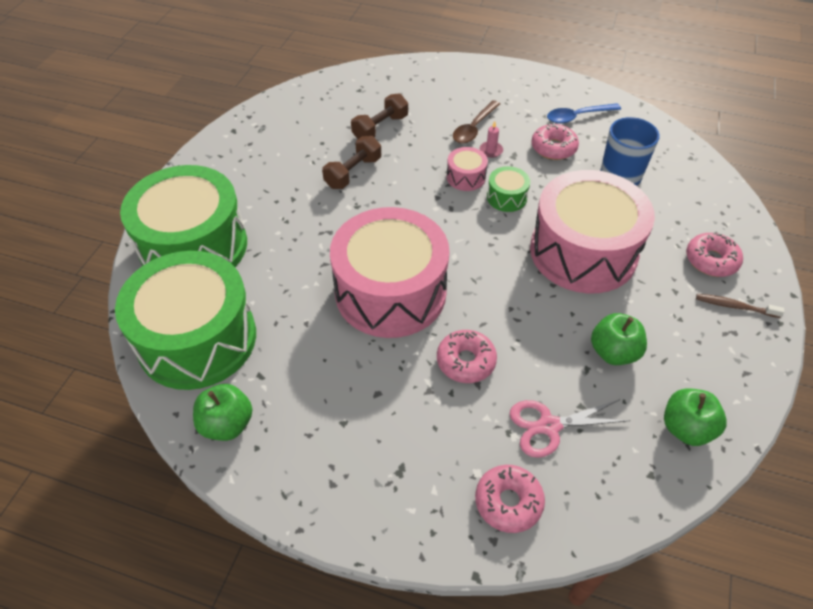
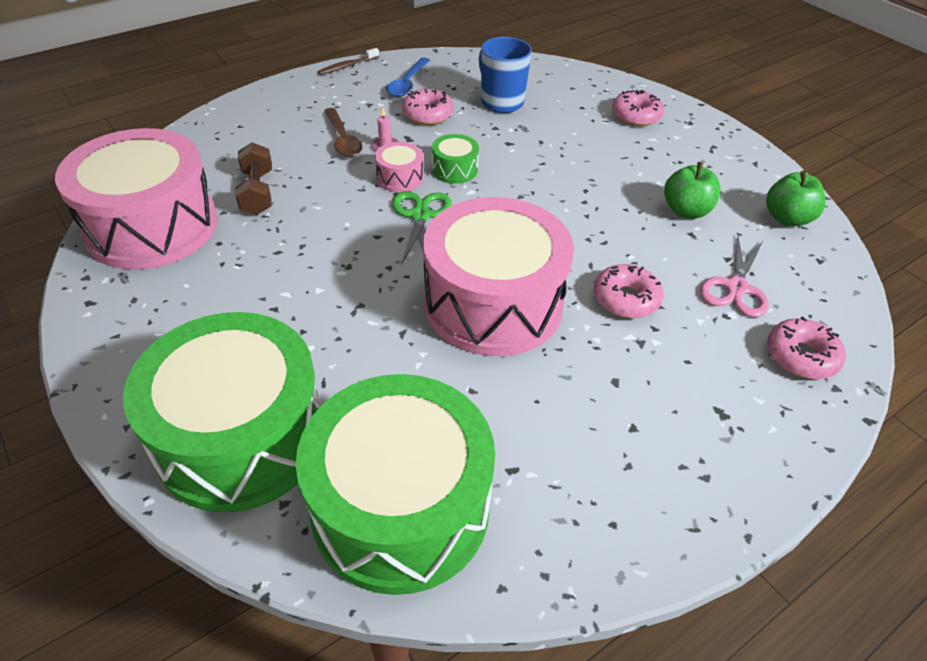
camera: 55 degrees left, 5 degrees down
(227, 424) = (559, 538): green apple -> none
(353, 173) = (296, 244): brown dumbbell -> none
(438, 209) = (420, 215): none -> green scissors
(583, 252) = (564, 166): pink drum -> pink drum (152, 226)
(735, 306) = (690, 132): brown toothbrush -> brown toothbrush (347, 66)

